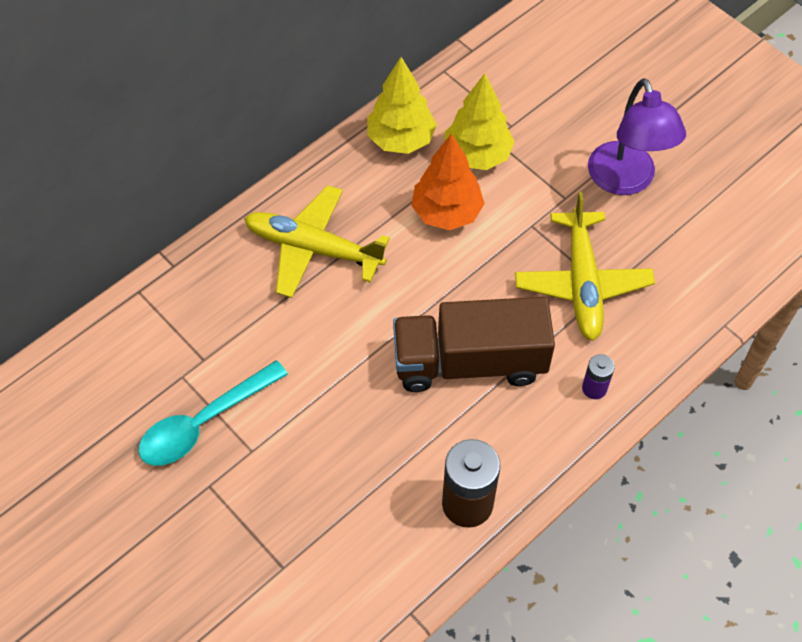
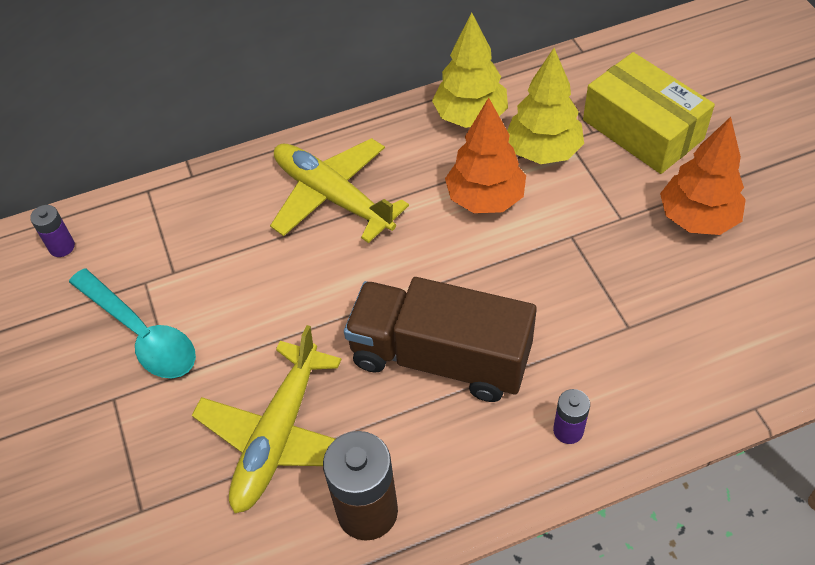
camera: 25 degrees right, 5 degrees down
(86, 368) = (62, 247): none -> purple battery
(204, 423) = (141, 334): turquoise spoon -> turquoise spoon turned 120 degrees counterclockwise
(552, 112) = (642, 129): none -> yellow box
(582, 283) = (602, 311): yellow plane -> yellow plane (278, 435)
(625, 181) = (697, 218): purple lamp -> orange tree

